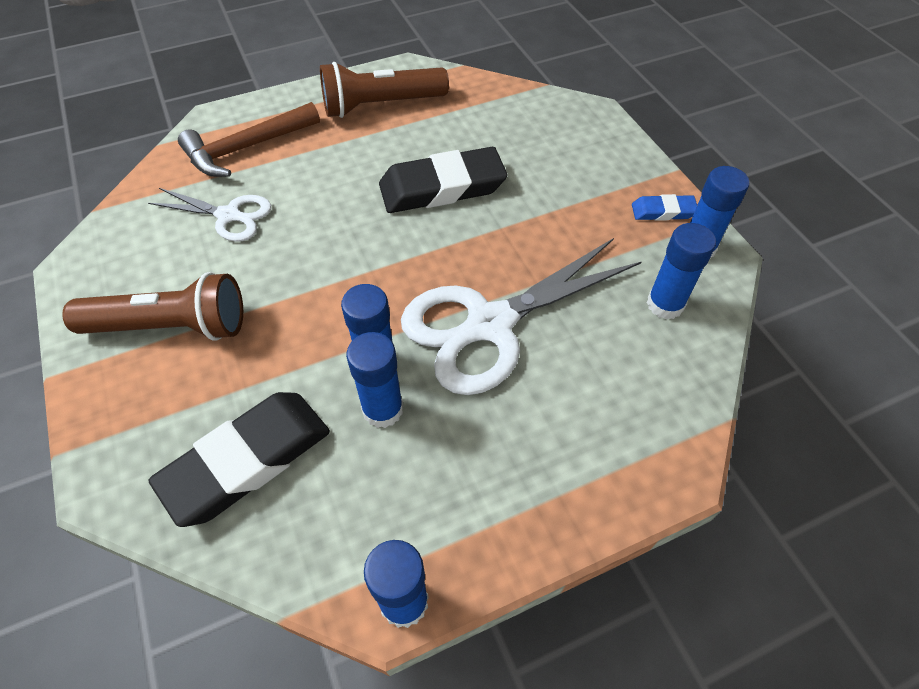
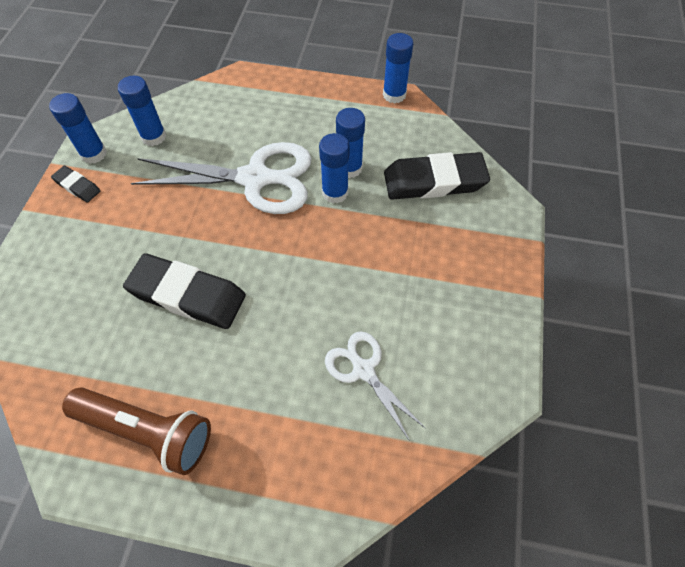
camera: 145 degrees left, 5 degrees up
(170, 326) = (447, 288): brown flashlight -> none
(247, 148) = (306, 452): brown hammer -> none
(663, 211) = (77, 186): blue eraser -> black eraser

